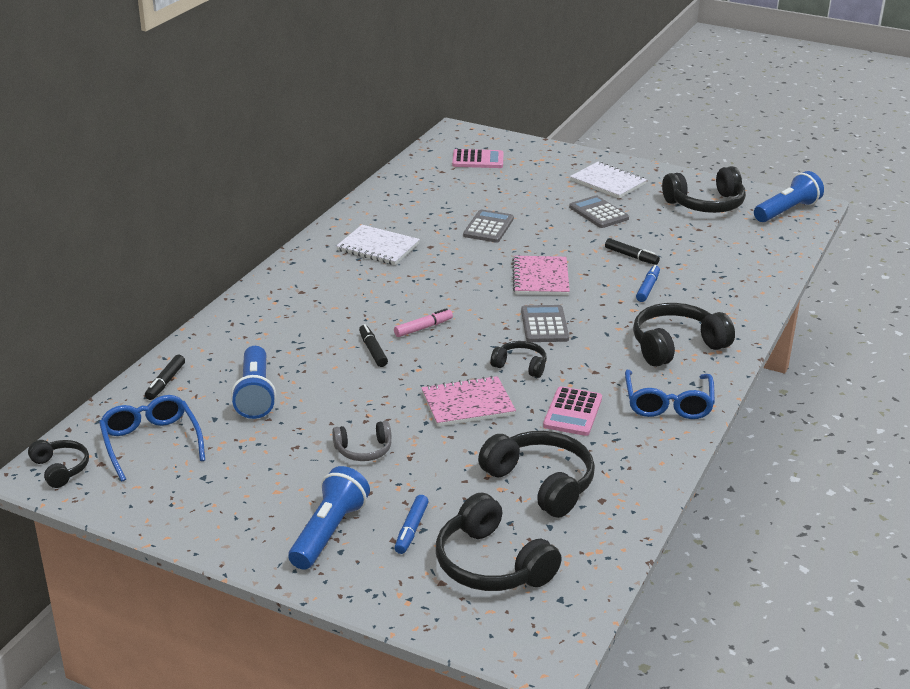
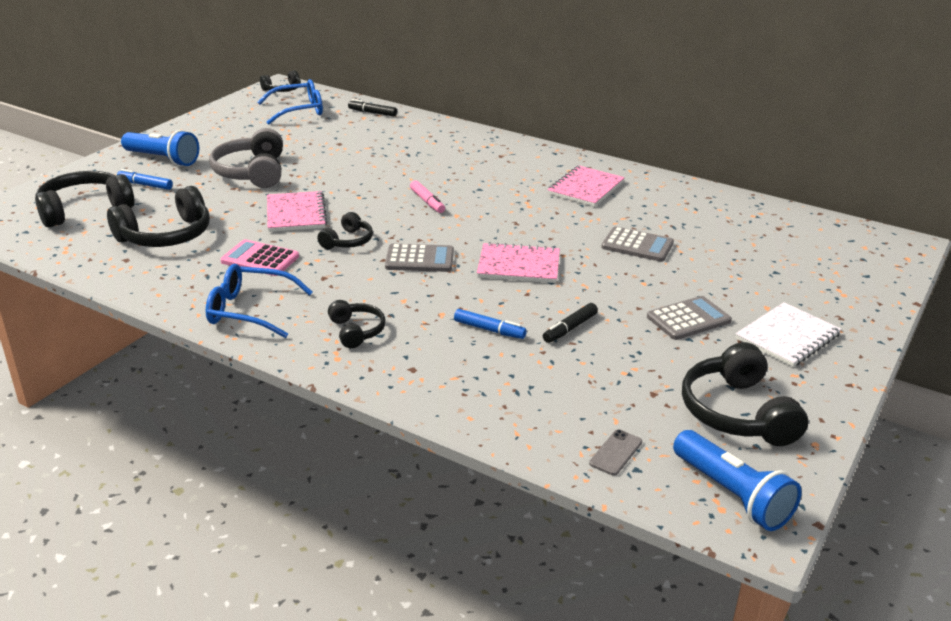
camera: 95 degrees right, 0 degrees up
(255, 395) = (344, 139): blue flashlight -> none
(363, 450) = (252, 172): grey headphones -> grey headphones, size x1.79
(373, 350) = (394, 180): black marker -> none
(378, 247) = (586, 188): white notebook -> pink notebook
(478, 160) = (821, 251): pink calculator -> none
(676, 346) = (356, 331): black headphones -> black headphones, size x0.56
(769, 243) = (616, 453): none -> grey phone

